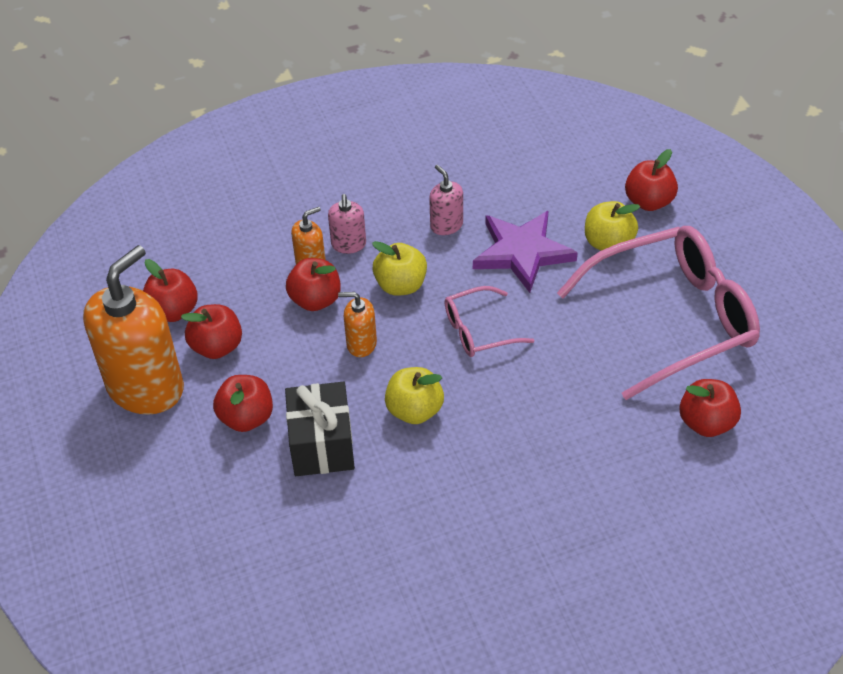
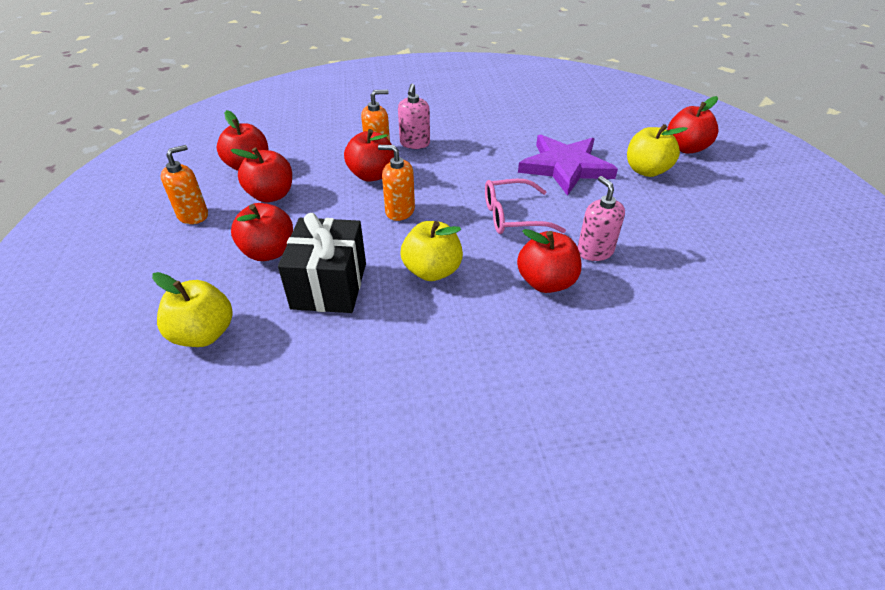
camera: 10 degrees right, 5 degrees down
(146, 387) = (193, 215): orange soap dispenser -> orange soap dispenser, size x0.45
(401, 285) = (450, 175): yellow apple -> yellow apple (204, 334)
(446, 225) = (502, 142): pink soap dispenser -> pink soap dispenser (594, 251)
(672, 319) = (708, 234): pink glasses -> none
(706, 423) = (748, 332): red apple -> red apple (546, 282)

